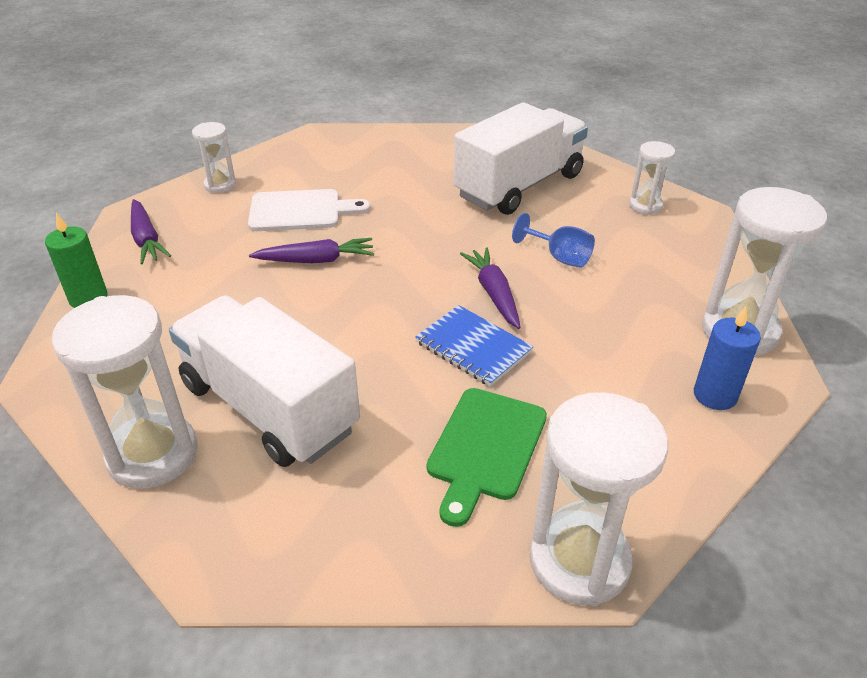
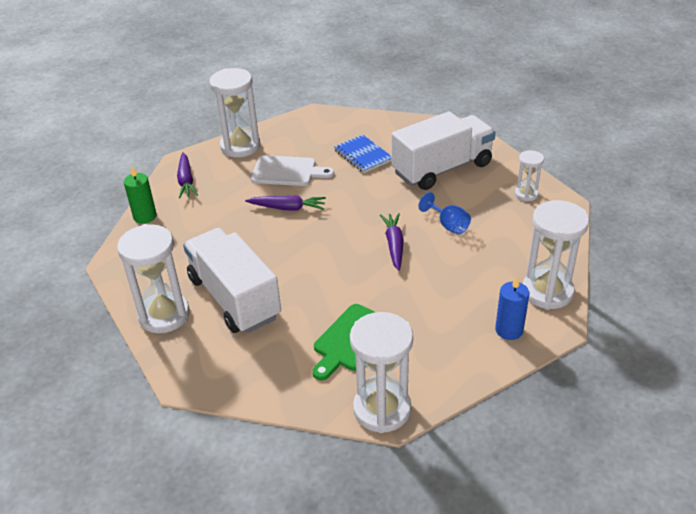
camera: 15 degrees right, 0 degrees up
(220, 185) = (240, 146): white hourglass -> white hourglass, size x1.87
(473, 347) = (367, 279): blue notebook -> blue notebook (363, 155)

